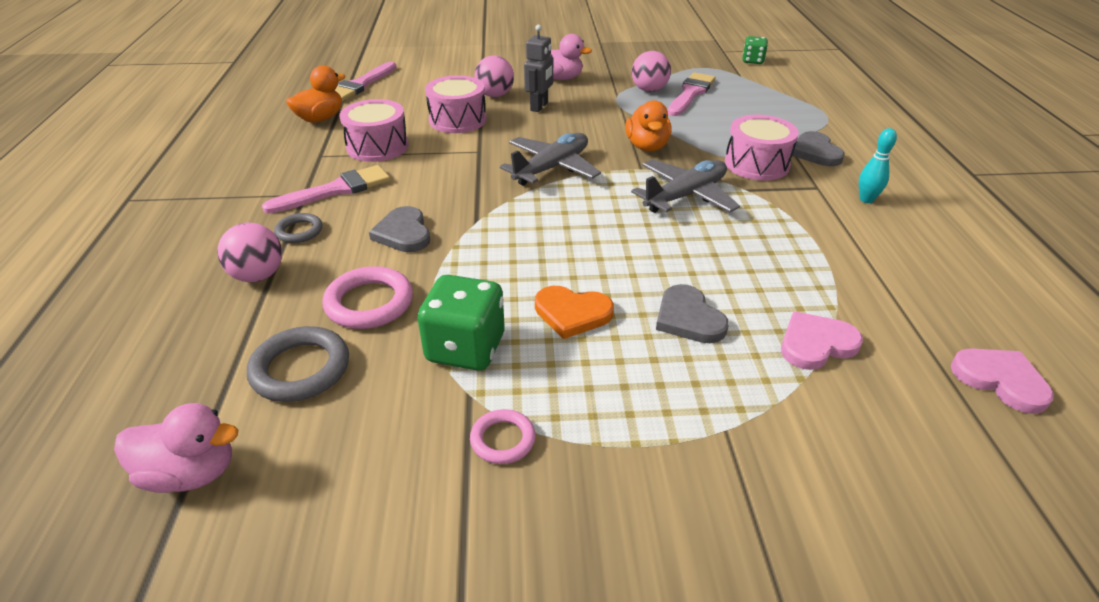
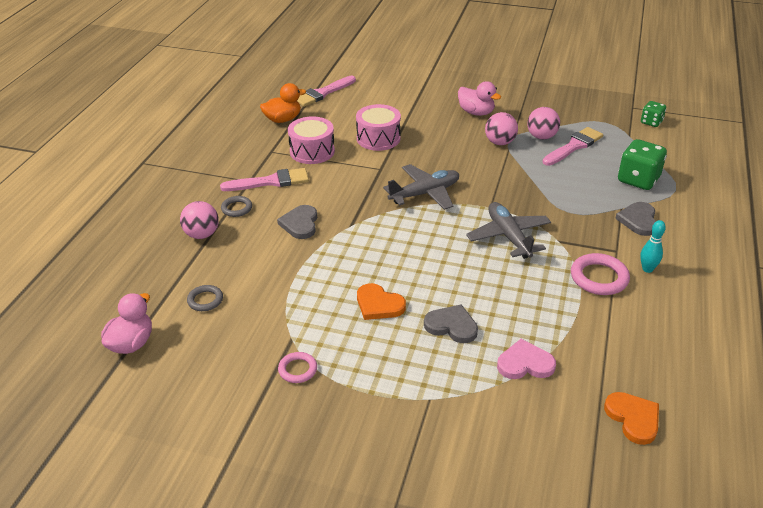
camera: 20 degrees right, 0 degrees up
(191, 473) = (131, 343): pink duck -> pink duck turned 90 degrees counterclockwise
(300, 369) = (205, 300): grey ring -> grey ring, size x0.60
(369, 303) = (259, 268): pink ring -> pink ring (599, 278)
(465, 348) = (302, 311): green dice -> green dice (638, 180)
(495, 95) = (417, 120): pink ball -> pink ball (500, 142)
(539, 106) = (445, 137): grey robot -> none
(647, 146) = (506, 189): orange duck -> none
(685, 196) = (509, 236): grey plane -> grey plane turned 90 degrees counterclockwise
(688, 318) = (451, 326): grey heart -> grey heart turned 120 degrees clockwise
(756, 164) = (582, 221): pink drum -> none
(1000, 380) = (633, 418): pink heart -> orange heart

